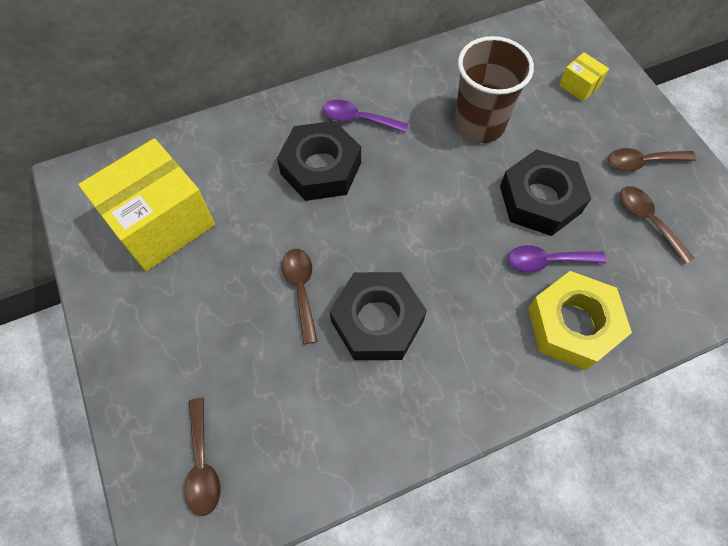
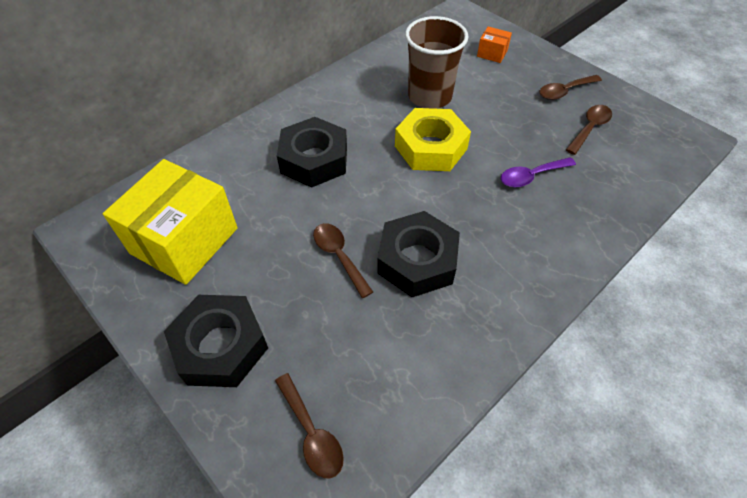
camera: 20 degrees left, 10 degrees down
(358, 119) = (329, 116): purple spoon -> none
(540, 199) = (503, 135): black nut -> black nut (220, 346)
(573, 325) = (574, 215): yellow nut -> yellow nut (431, 147)
(579, 86) = (492, 53): yellow box -> orange box
(647, 220) = (589, 128): brown spoon -> brown spoon turned 90 degrees clockwise

